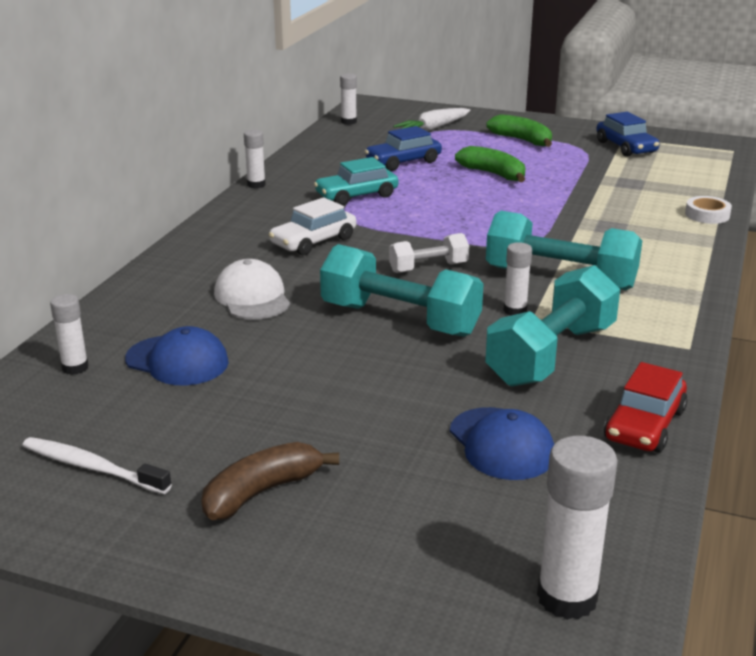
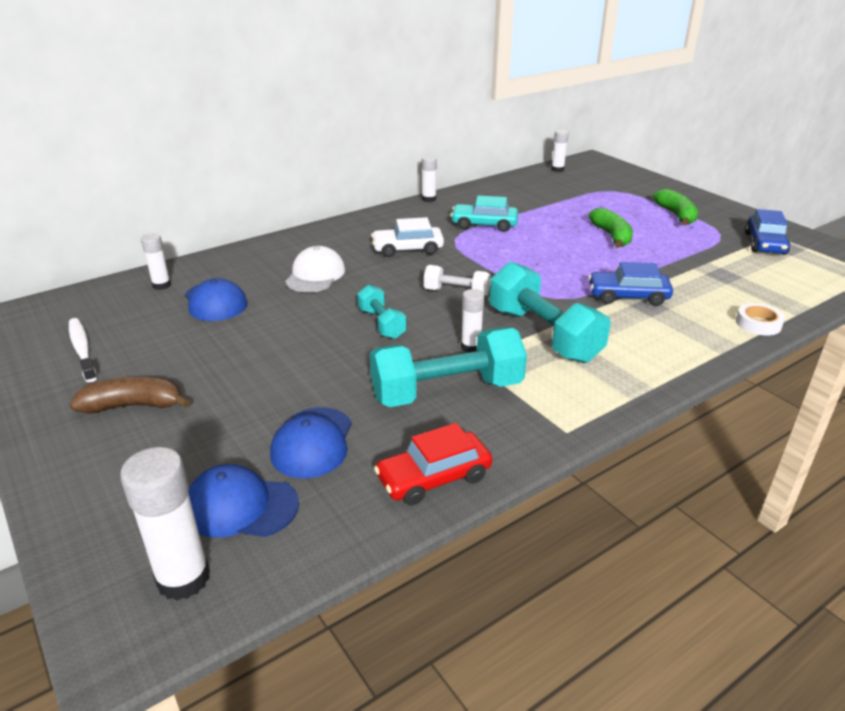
camera: 35 degrees right, 5 degrees up
(400, 319) = (381, 323): turquoise dumbbell -> turquoise dumbbell, size x0.54
(403, 162) = (554, 209): blue car -> blue car (628, 296)
(433, 128) = (615, 189): white carrot -> none
(522, 522) = (241, 506): none -> blue cap

